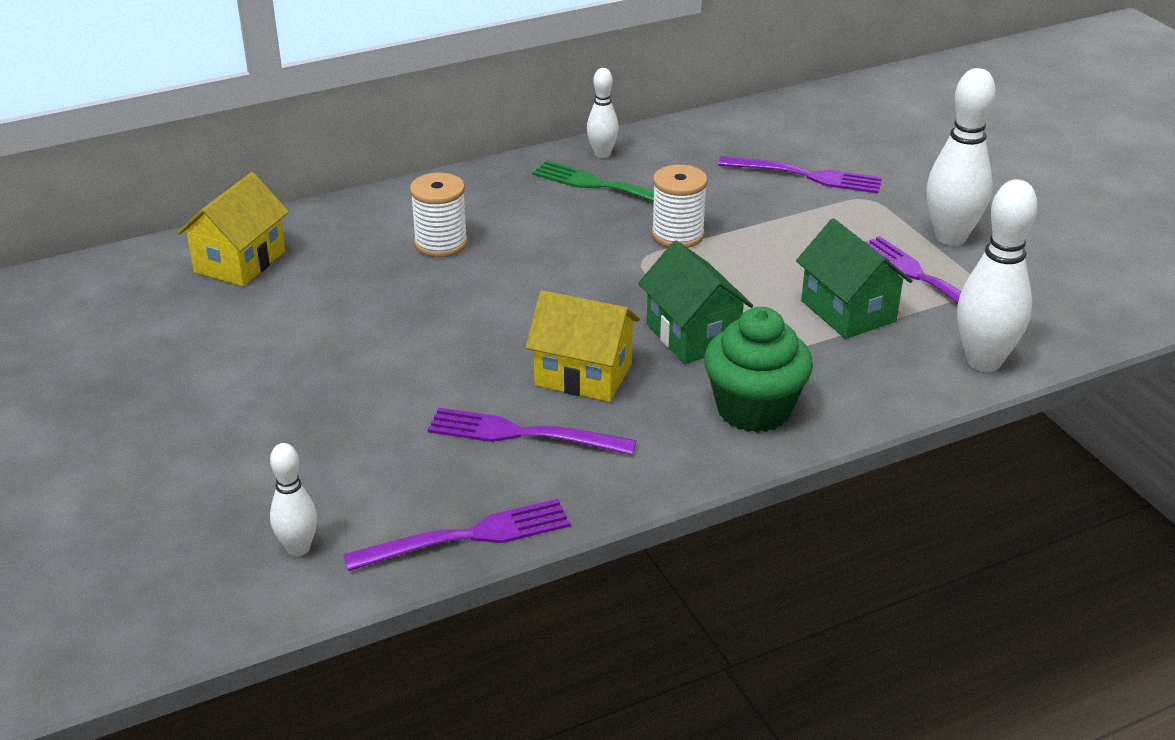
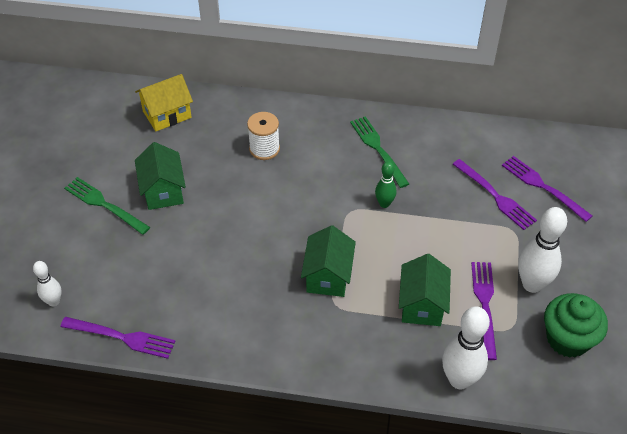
camera: 35 degrees right, 15 degrees up
(253, 399) = (104, 205): none -> green fork
(335, 346) = (163, 191): none -> green house
(523, 434) = (195, 292): purple fork -> purple fork (543, 187)
(583, 375) = (254, 271): yellow house -> none
(602, 154) = (399, 125): white bowling pin -> none
(677, 235) = (384, 204): white spool -> green bowling pin
(754, 409) = (312, 340): green cupcake -> green cupcake (568, 339)

